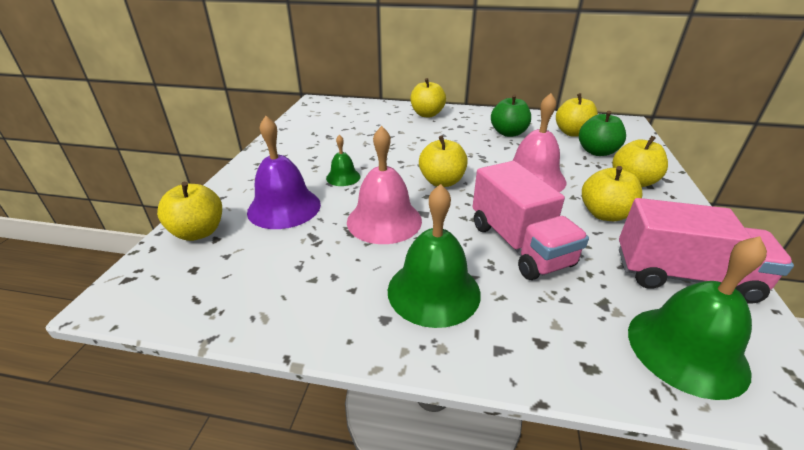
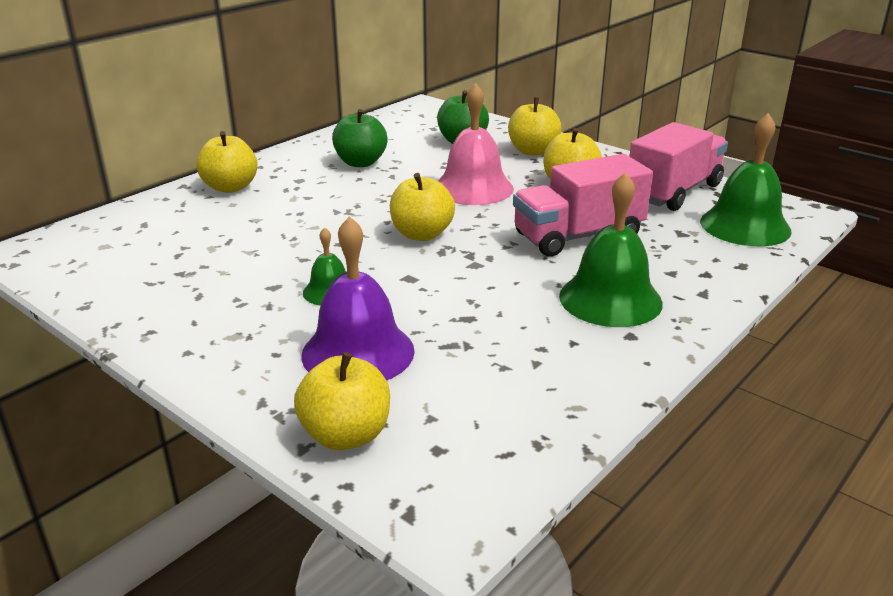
camera: 60 degrees left, 5 degrees down
(384, 220) = (465, 291): pink bell -> none
(519, 245) = (578, 236): pink truck -> pink truck turned 150 degrees clockwise
(572, 133) = (408, 135): yellow apple -> none

